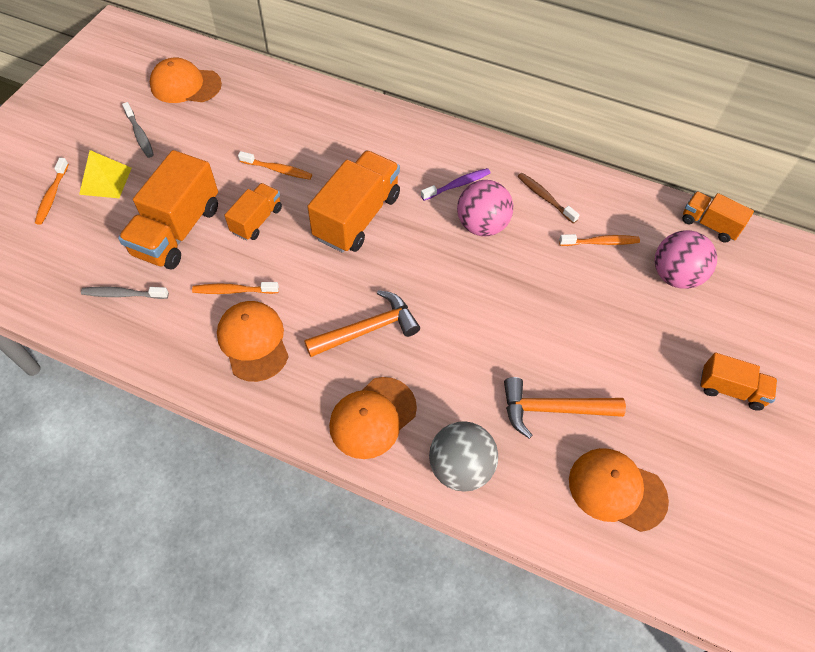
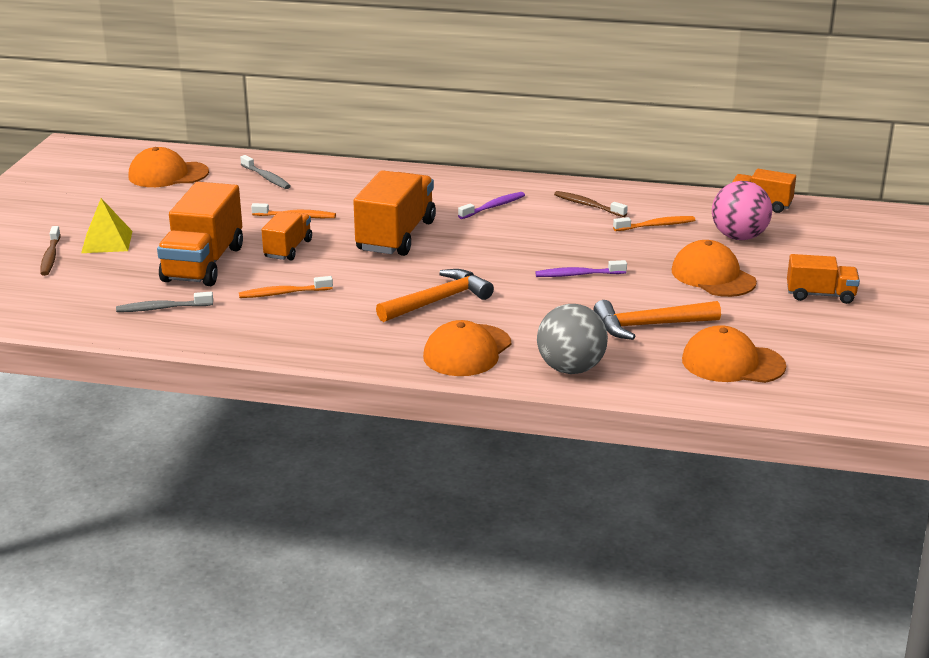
camera: 10 degrees left, 30 degrees down
(52, 196) = (50, 257): orange toothbrush -> brown toothbrush
(140, 135) = (131, 210): grey toothbrush -> grey toothbrush (266, 178)
(253, 342) = (319, 321): orange cap -> orange cap (713, 276)
(482, 225) = (530, 228): pink ball -> none
(507, 311) = (578, 275): none -> purple toothbrush

